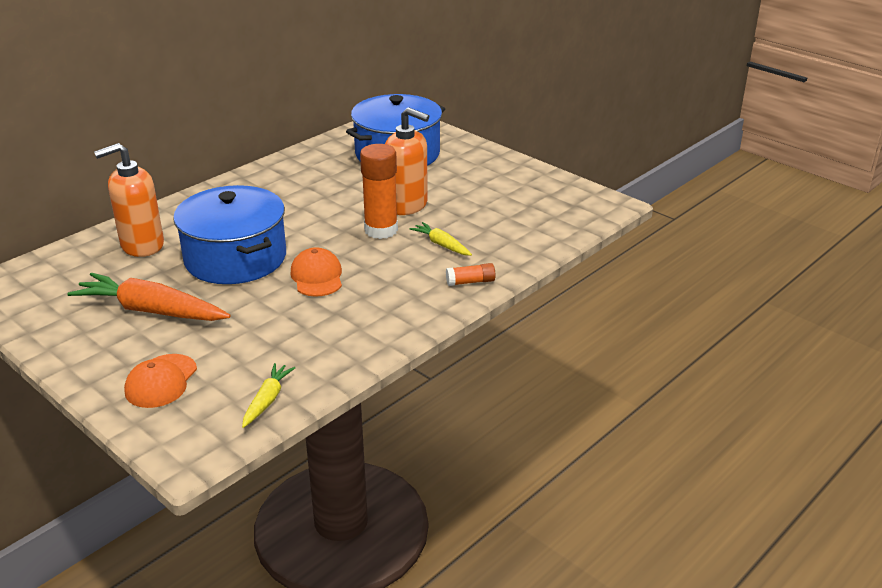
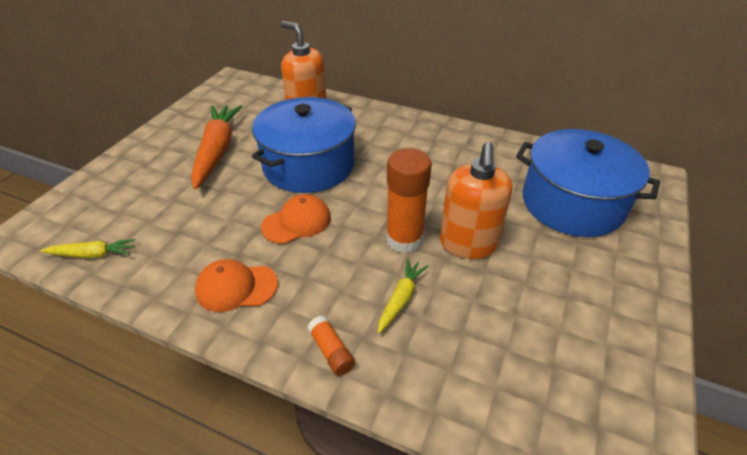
camera: 70 degrees right, 10 degrees up
(161, 381) = (121, 187): orange cap -> orange cap (236, 287)

